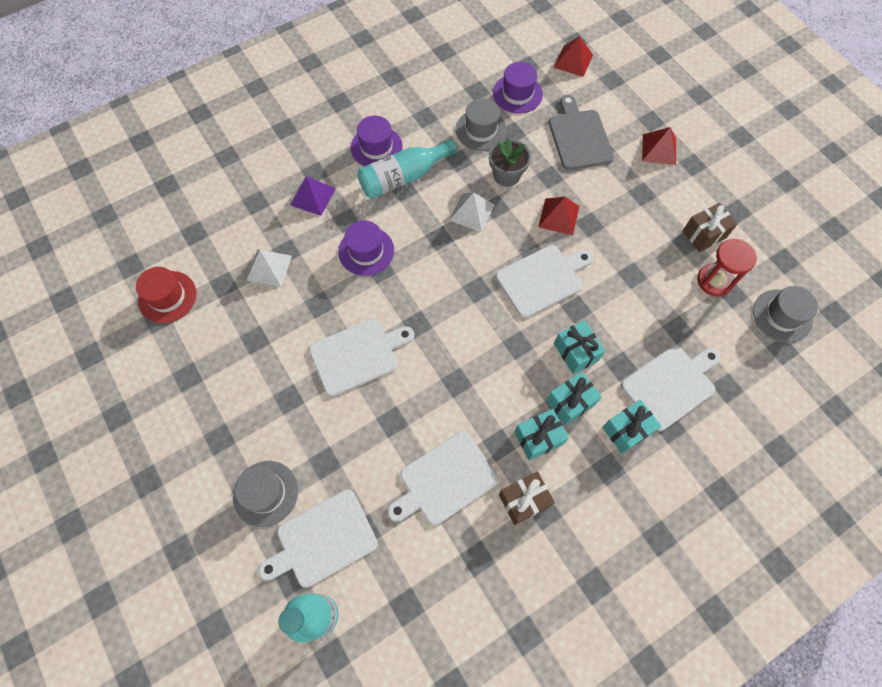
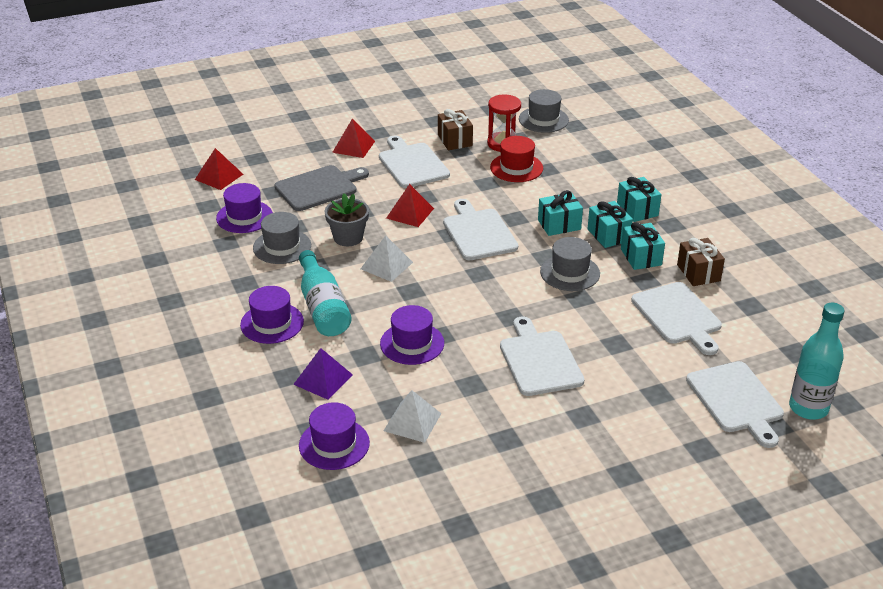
camera: 80 degrees left, 30 degrees down
(167, 297) = (430, 516): red hat -> red hat (516, 168)
(240, 219) = (334, 444): none -> purple hat
(265, 493) = (688, 439): grey hat -> grey hat (570, 273)
(579, 137) = (319, 187): grey cutting board -> grey cutting board turned 150 degrees clockwise
(670, 385) = (598, 182): white cutting board -> white cutting board (412, 164)

